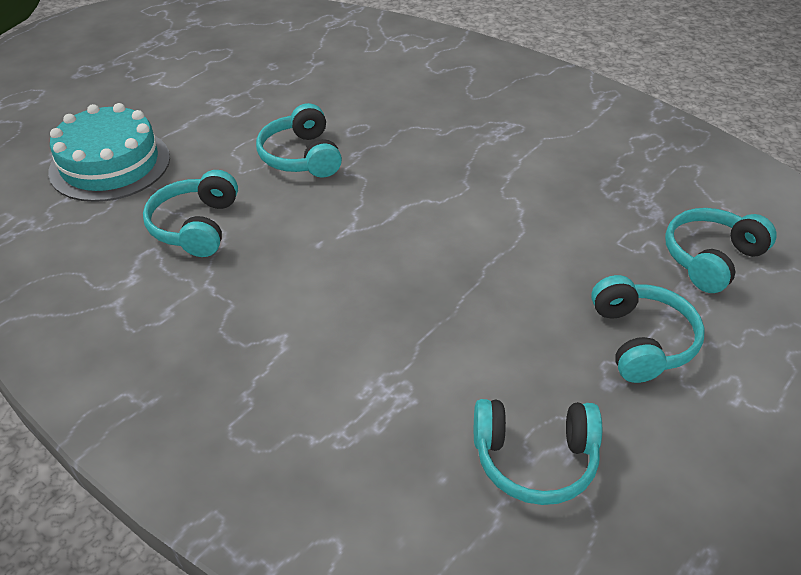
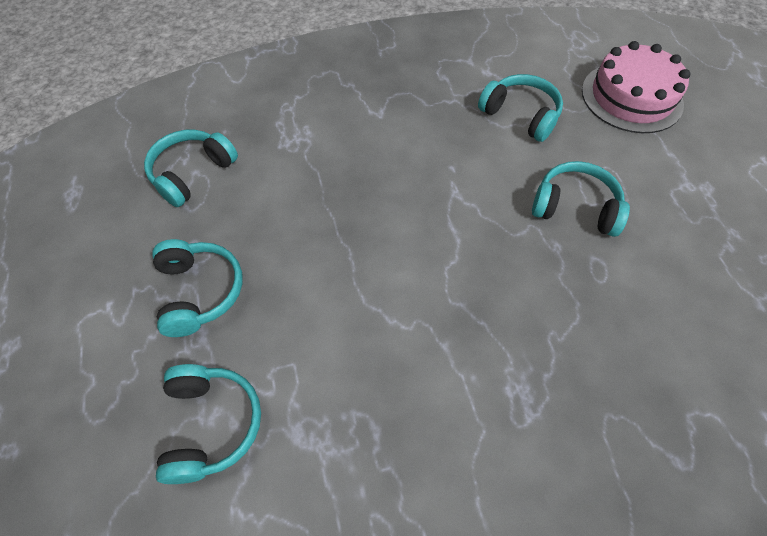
camera: 125 degrees right, 15 degrees up
(110, 164) = (631, 97): turquoise cake -> pink cake
(641, 340) = (199, 292): turquoise headphones -> turquoise headphones turned 135 degrees counterclockwise

